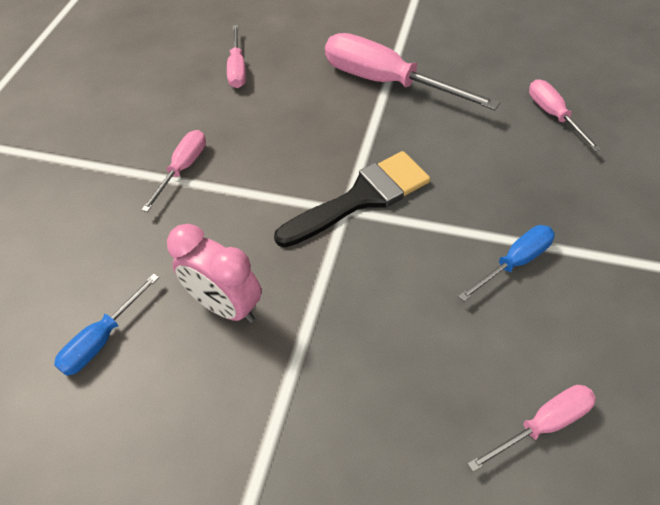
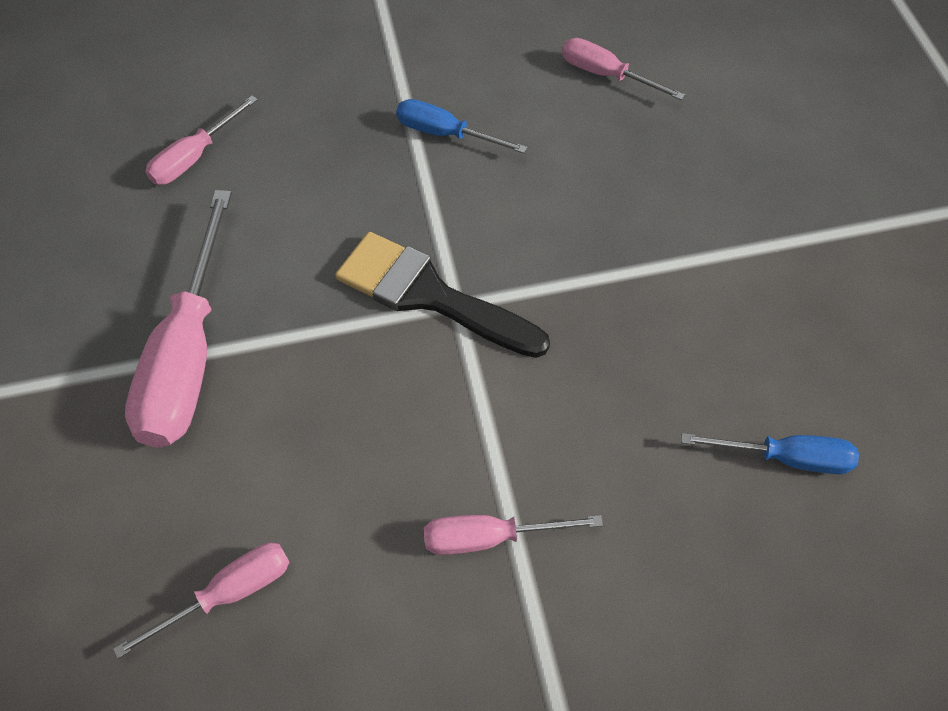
camera: 120 degrees left, 5 degrees up
(226, 306) = (659, 356): pink clock -> none

